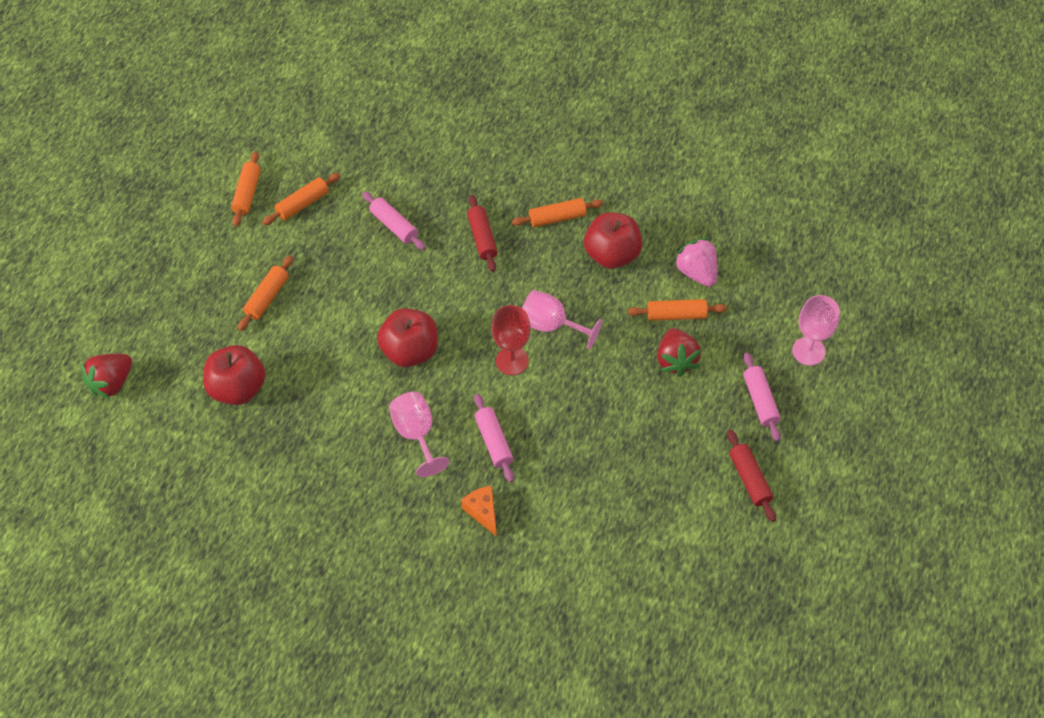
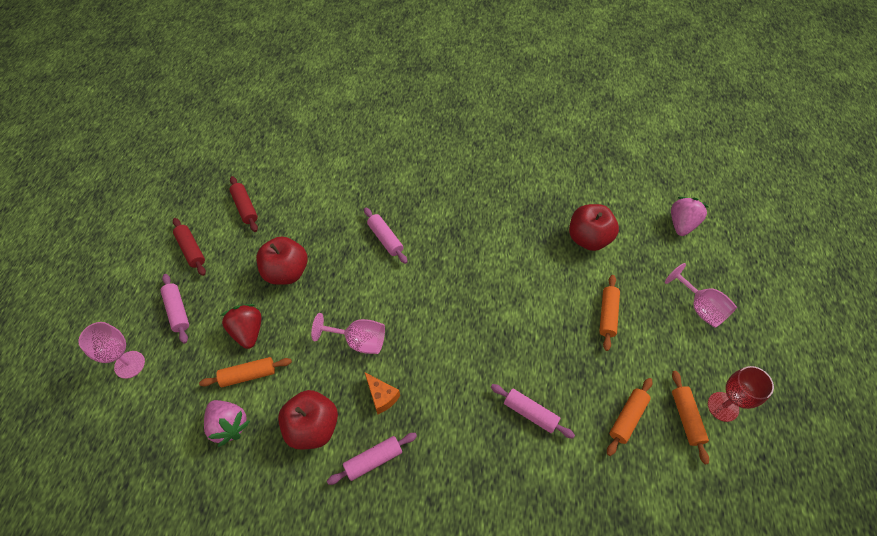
camera: 165 degrees right, 0 degrees up
(112, 383) = (681, 224): red strawberry -> pink strawberry
(410, 351) = (470, 294): red apple -> red apple (286, 272)
(416, 434) = (443, 233): pink goblet -> pink goblet (700, 308)
(482, 238) = (442, 418): red rolling pin -> red rolling pin (245, 207)
(483, 512) = (382, 193): orange cheese -> orange cheese (382, 396)
(512, 361) = (386, 303): red goblet -> red goblet (723, 406)
(557, 218) = (373, 460): orange rolling pin -> pink rolling pin

